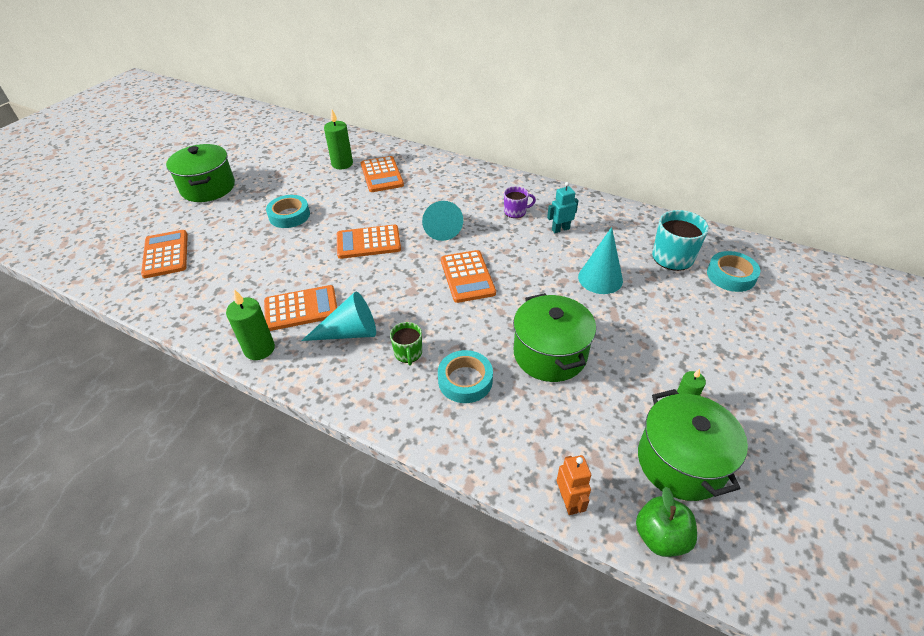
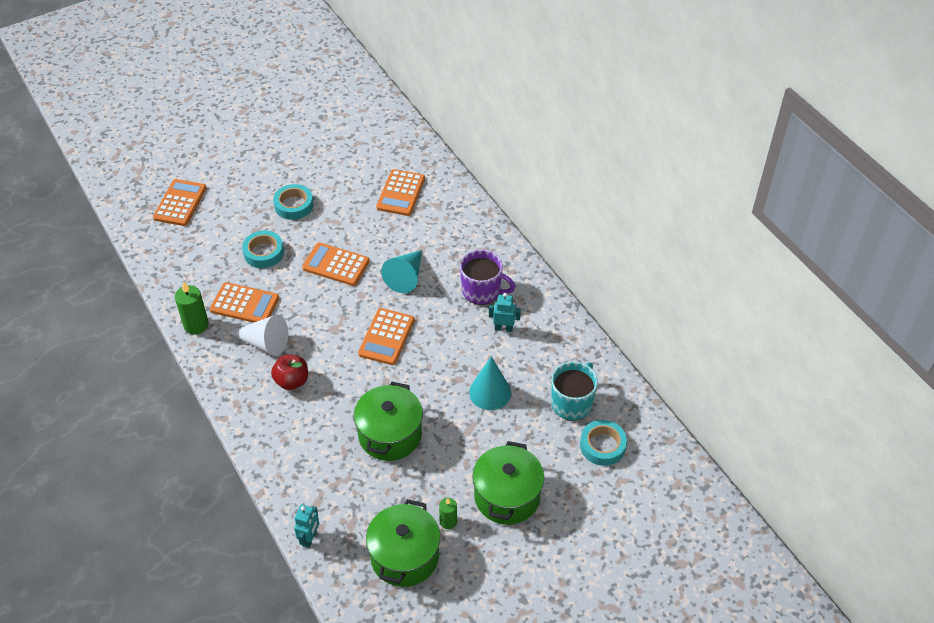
camera: 30 degrees right, 5 degrees up
(208, 188) = (249, 142): green pot -> green pot (507, 496)
(342, 164) = (376, 163): green candle -> none
(349, 332) = (264, 342): turquoise cone -> white cone
(408, 353) = (292, 381): green mug -> red apple
(465, 380) = (313, 423): turquoise tape -> turquoise tape (263, 252)
(515, 212) = (482, 291): purple mug -> purple mug, size x1.70
(569, 501) = (310, 538): orange robot -> turquoise robot
(660, 537) = (345, 589): green apple -> none

